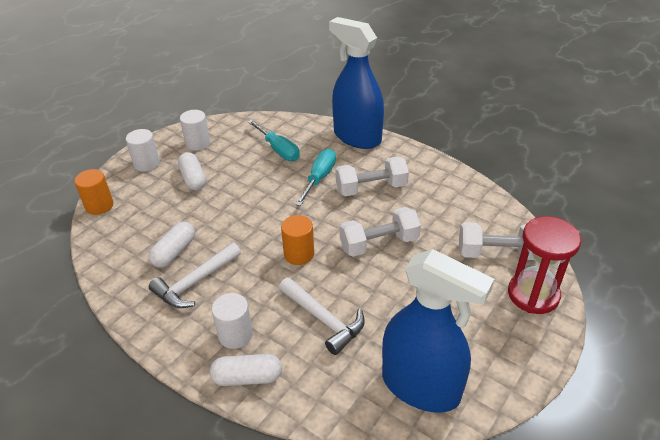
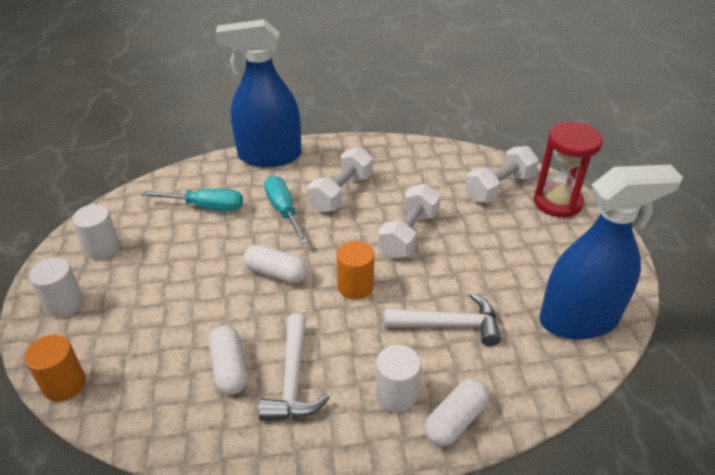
camera: 45 degrees left, 0 degrees up
(193, 179) = (148, 286): white capsule -> white capsule (276, 273)

